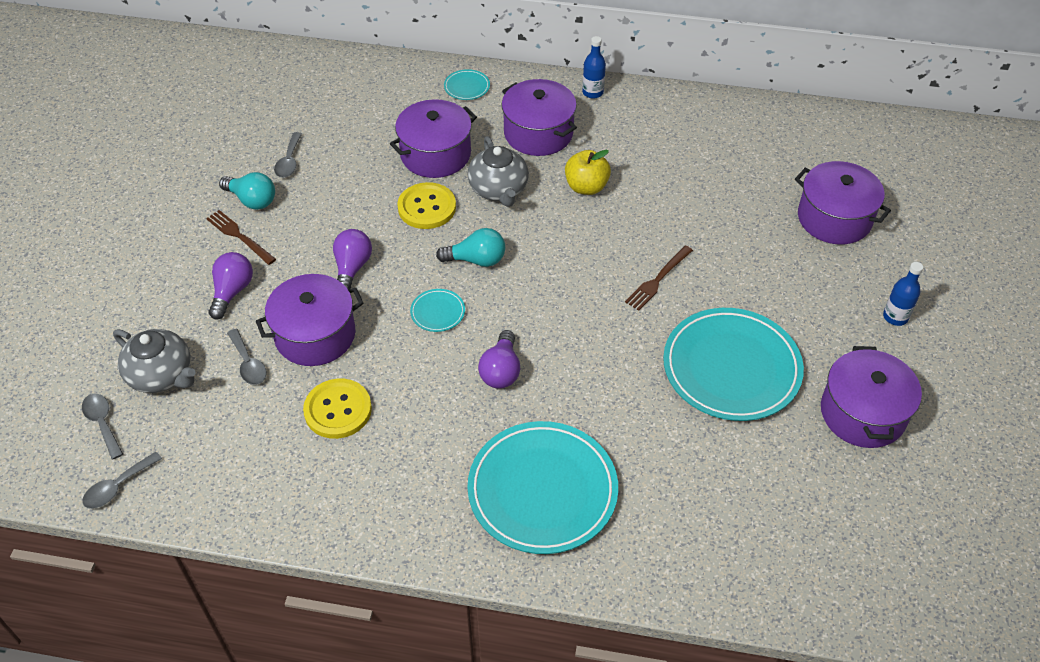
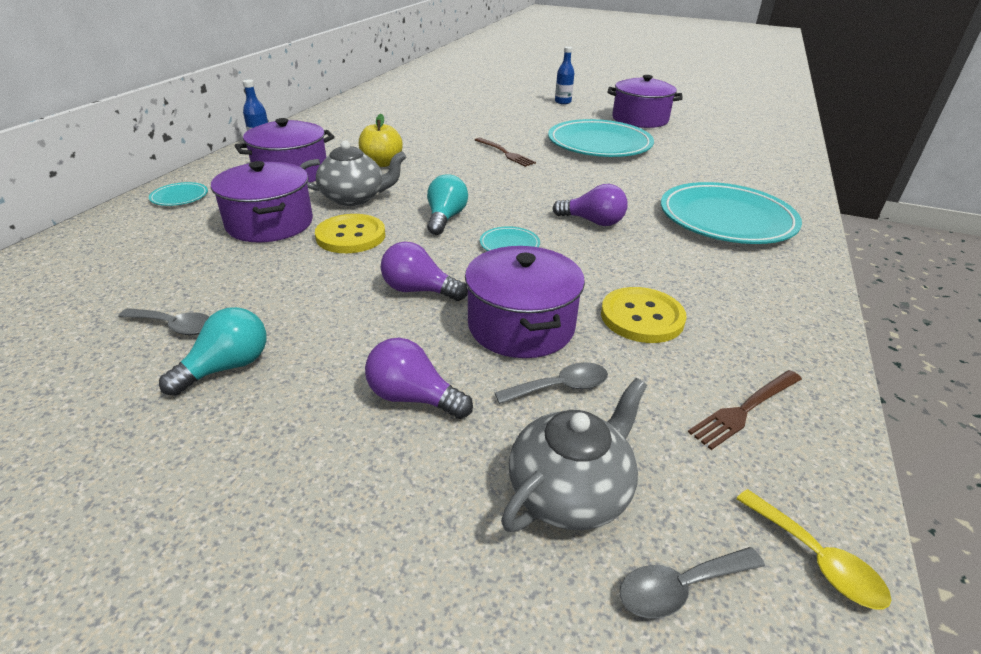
camera: 80 degrees left, 15 degrees down
(117, 486) = (816, 559): grey spoon -> yellow spoon
(239, 236) = (297, 385): brown fork -> brown fork (745, 409)
(834, 218) = (471, 102): purple pot -> none

